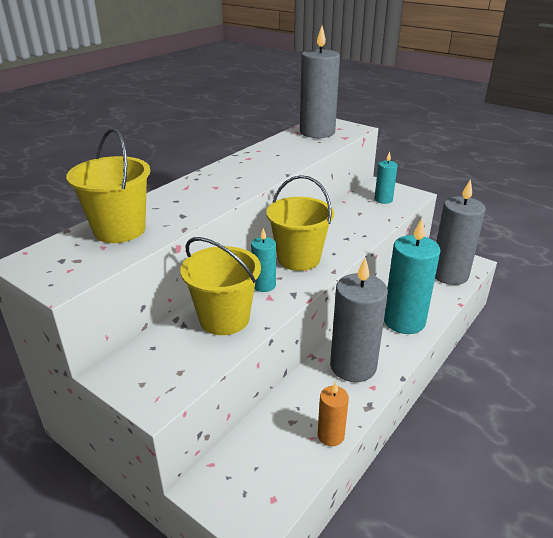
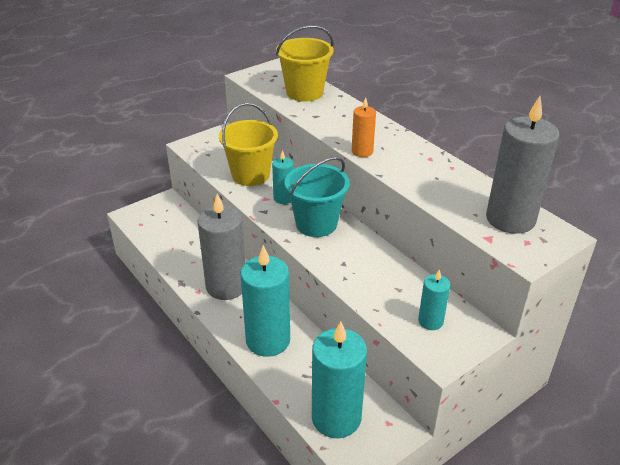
camera: 105 degrees right, 5 degrees up
(298, 259) = (316, 224): yellow bucket -> turquoise bucket
(330, 435) = (168, 257): orange candle -> orange candle (362, 151)
(449, 274) = (336, 418): grey candle -> turquoise candle

